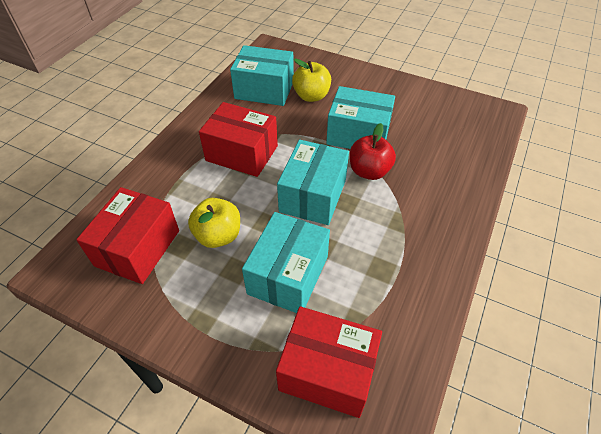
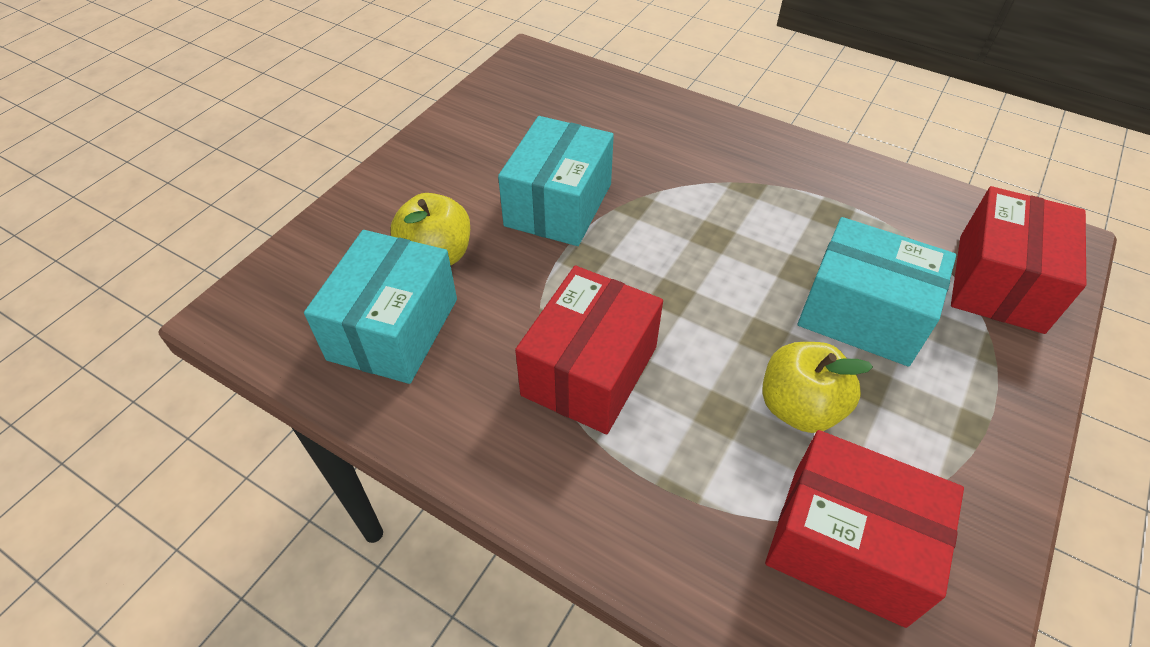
camera: 85 degrees left, 0 degrees up
(313, 195) = (700, 273): turquoise box -> none
(369, 171) = (646, 202): red apple -> none

